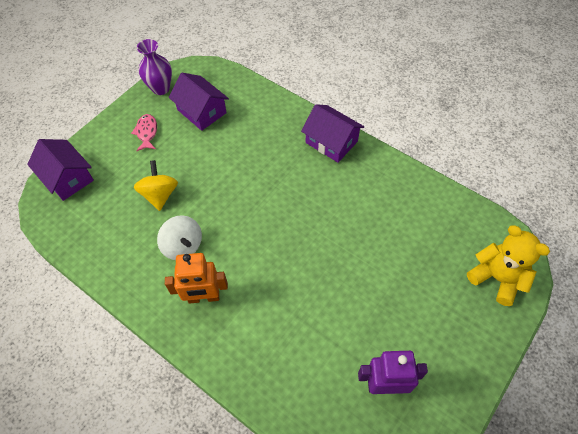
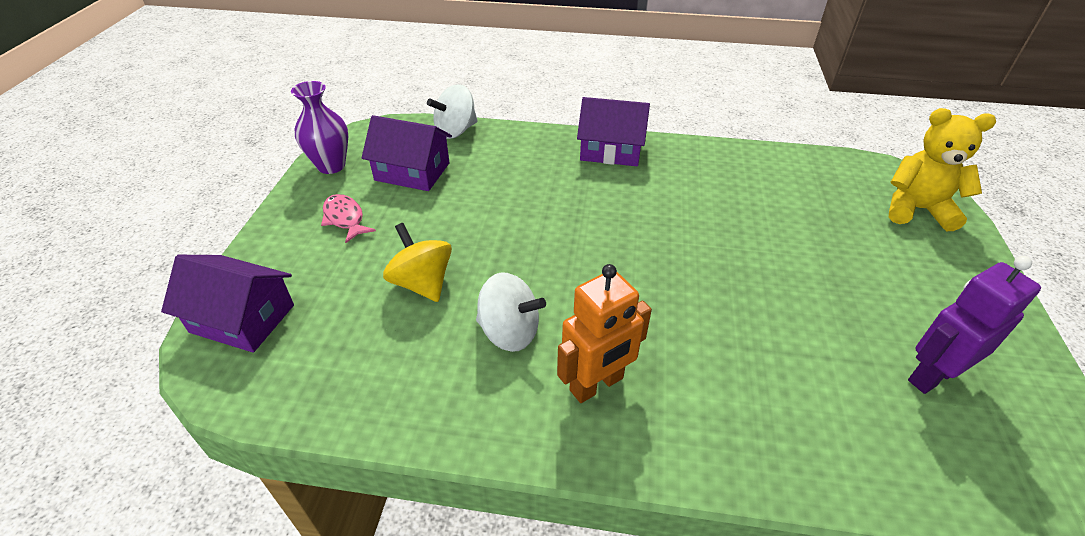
camera: 30 degrees left, 15 degrees down
(247, 87) = (456, 131): none -> white spinning top

